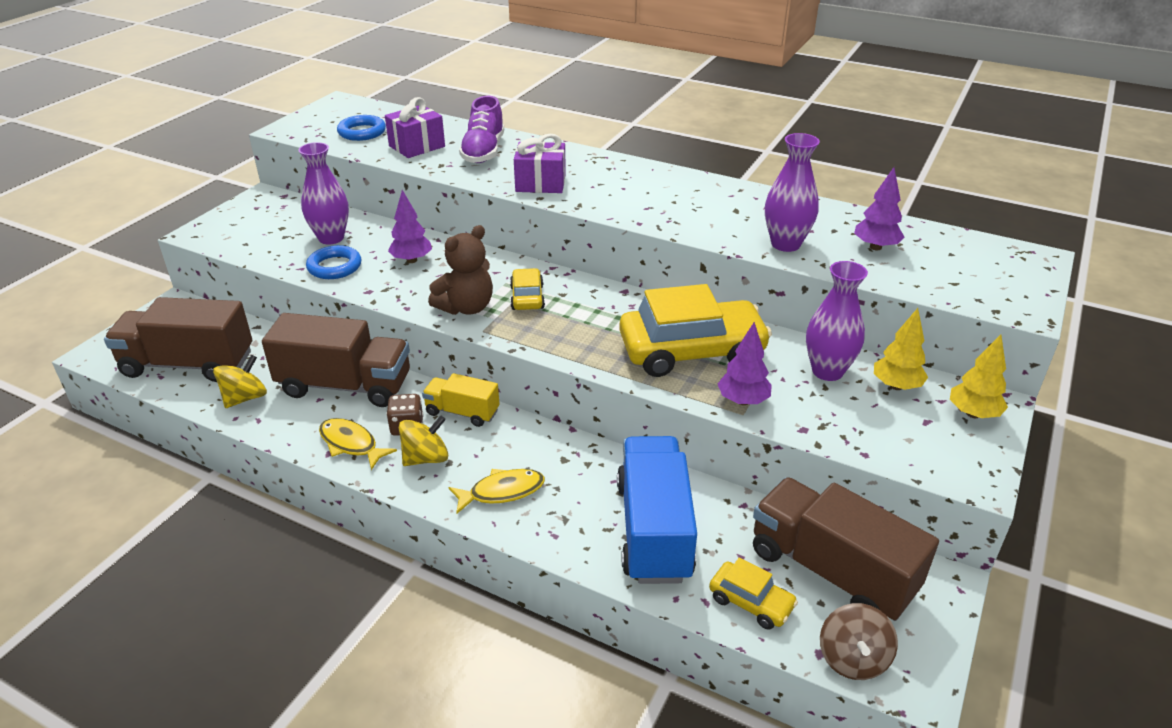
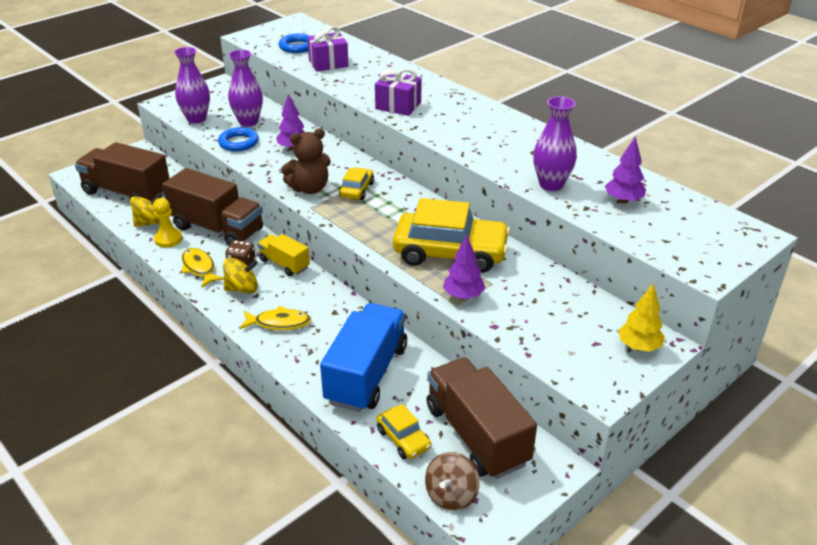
camera: 20 degrees right, 0 degrees up
(284, 415) = (168, 239): none -> yellow pawn
(483, 151) = (373, 75): purple shoe -> none
(827, 371) = (544, 290): purple vase -> purple vase (196, 119)
(896, 386) = (591, 312): yellow tree -> none

